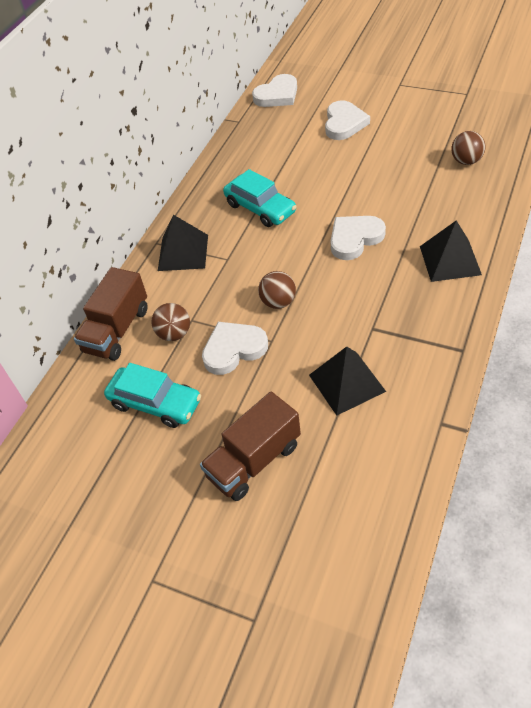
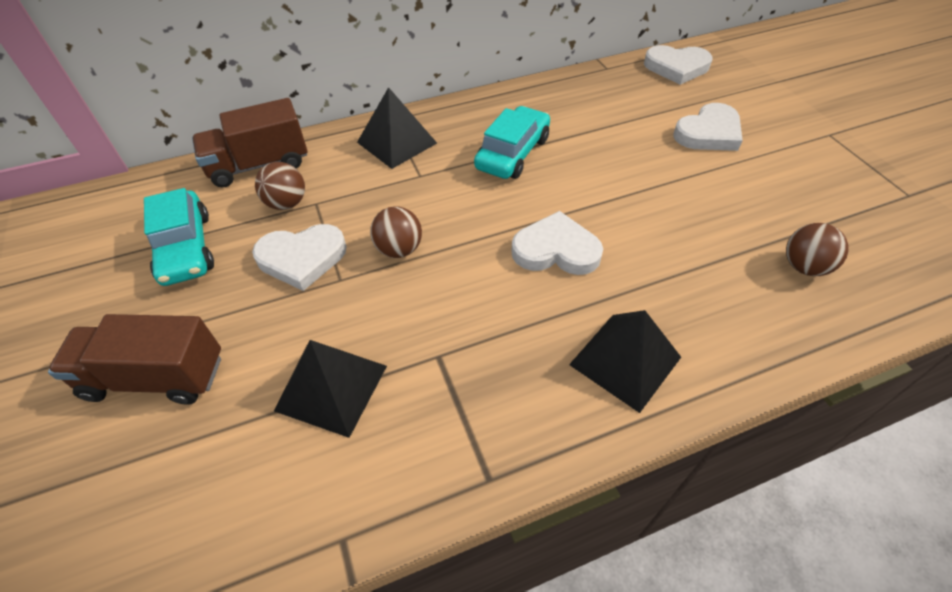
camera: 40 degrees right, 0 degrees up
(233, 349) = (302, 258): white heart -> white heart turned 150 degrees clockwise
(260, 208) = (513, 153): turquoise car -> turquoise car turned 150 degrees counterclockwise

